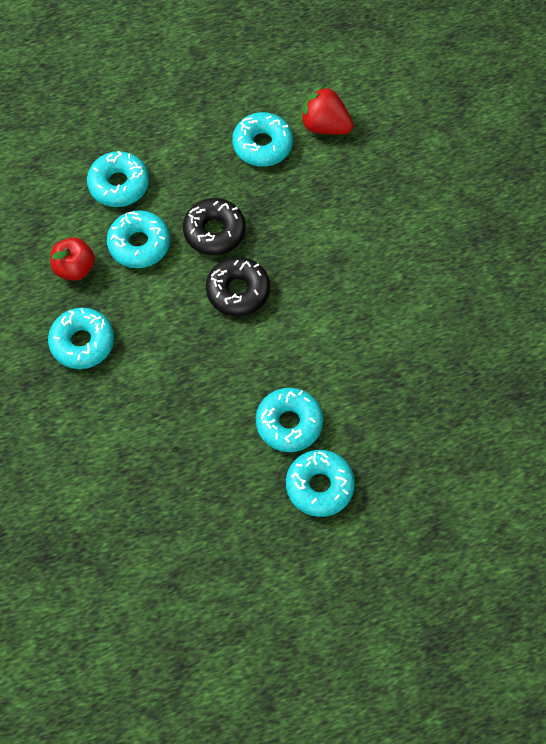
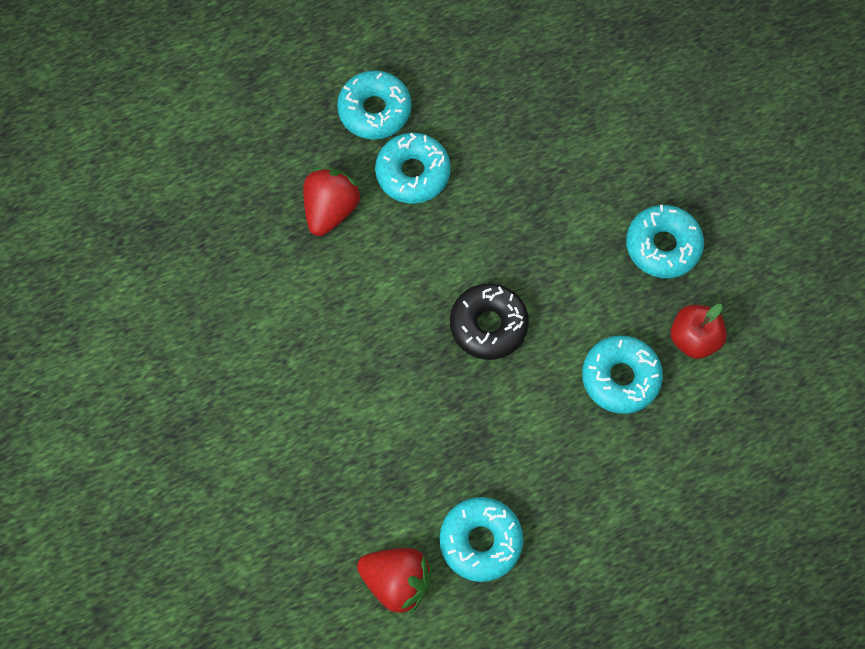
camera: 175 degrees right, 5 degrees up
(119, 184) = (663, 461): turquoise donut -> none
(214, 231) = (528, 403): black donut -> none
(363, 396) = (331, 210): none -> red strawberry

